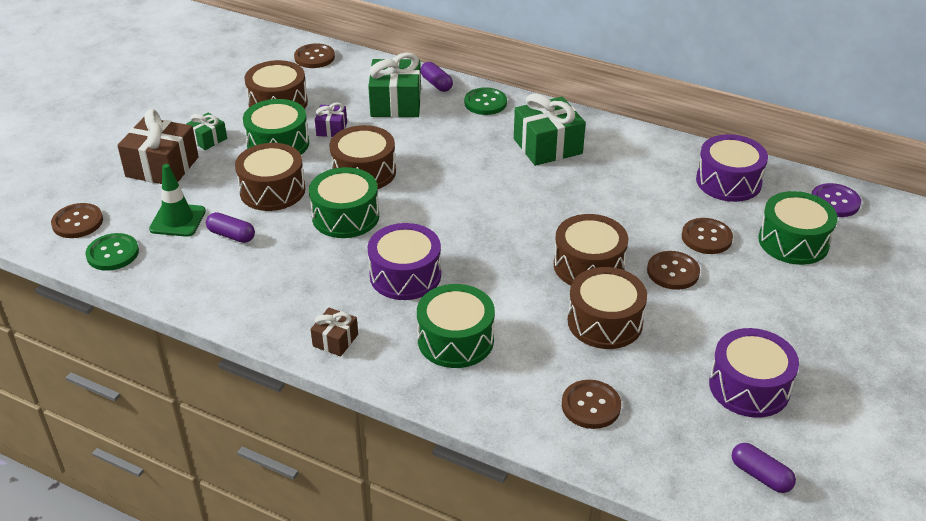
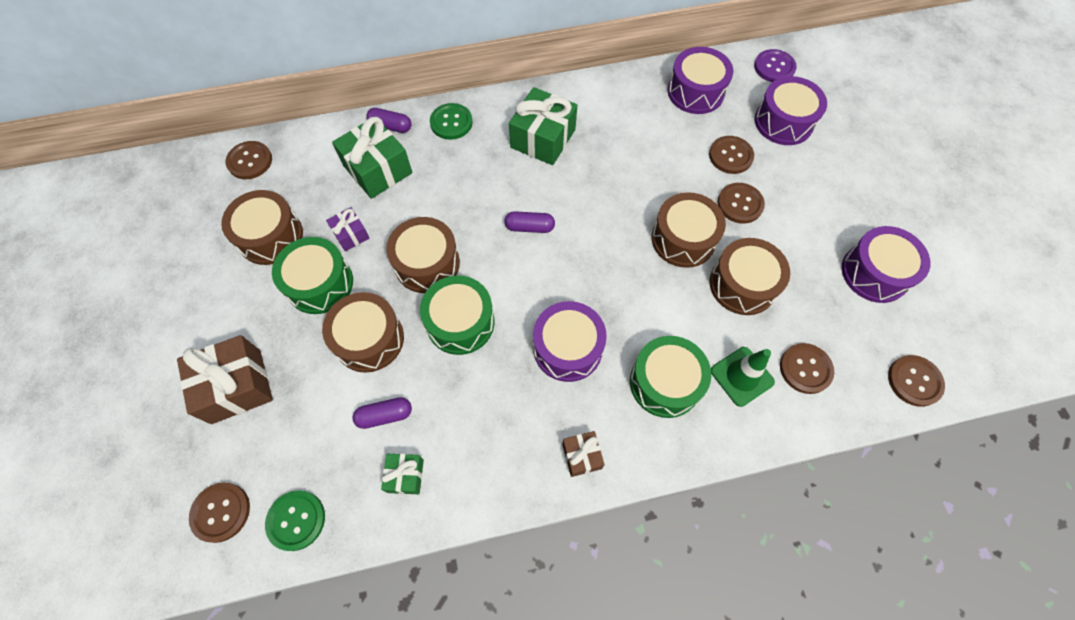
camera: 40 degrees left, 25 degrees up
(177, 220) = (317, 436): green traffic cone -> green traffic cone (742, 376)
(208, 139) = (247, 323): green gift -> green gift (405, 475)
(689, 478) = (914, 381): none -> brown button
(760, 475) = (947, 343): purple capsule -> purple capsule (529, 227)
(793, 242) = (783, 122): green drum -> purple drum

